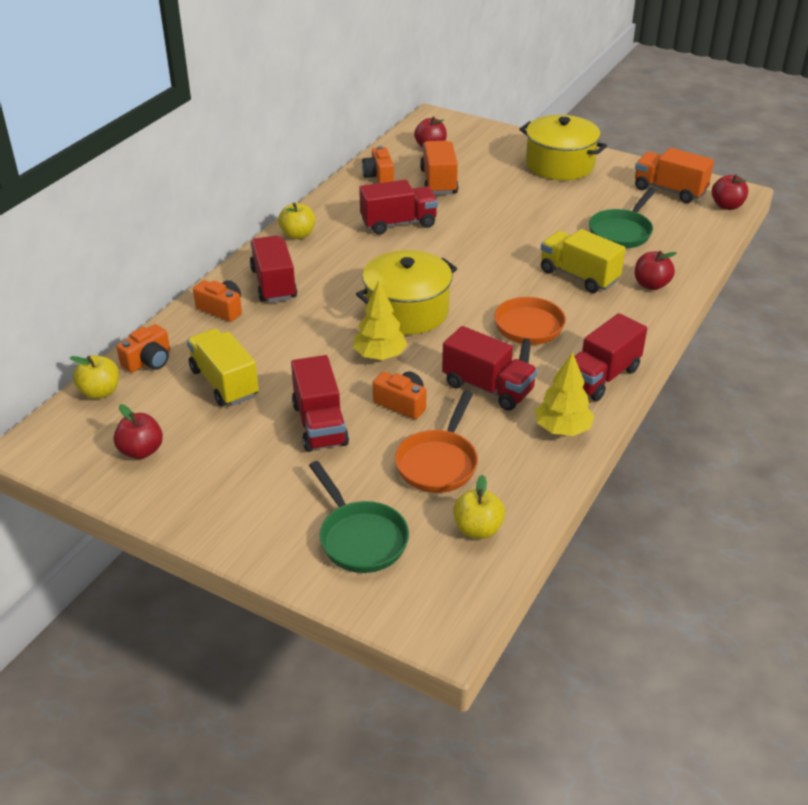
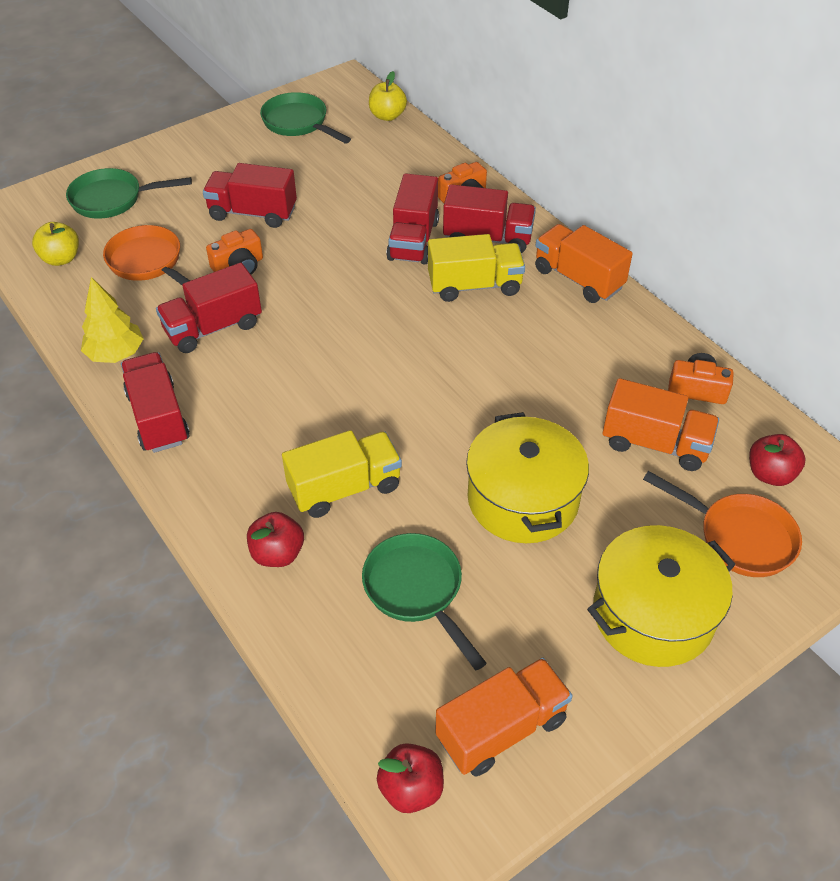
camera: 115 degrees right, 10 degrees up
(141, 451) = (298, 123): red apple -> green pan
(148, 361) = (411, 144): orange camera -> none
(224, 383) = (350, 176): yellow truck -> yellow truck (474, 286)
(298, 235) = (578, 279): yellow apple -> orange truck
(379, 356) = (317, 274): yellow tree -> none
(398, 223) = (562, 367): red truck -> red truck (413, 240)
(407, 311) = (376, 315): yellow pot -> yellow pot (523, 499)
(528, 331) = (274, 394): orange pan -> orange pan (739, 537)

